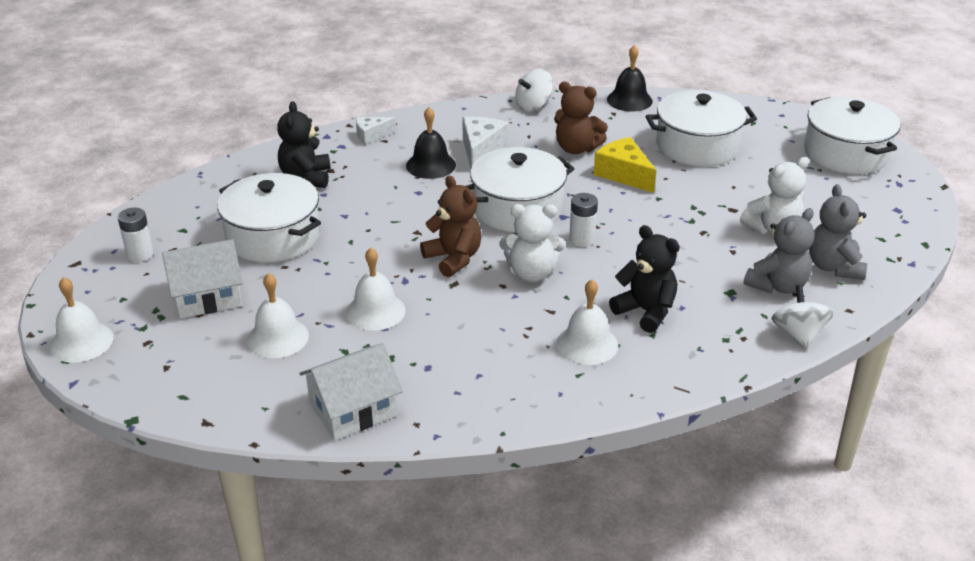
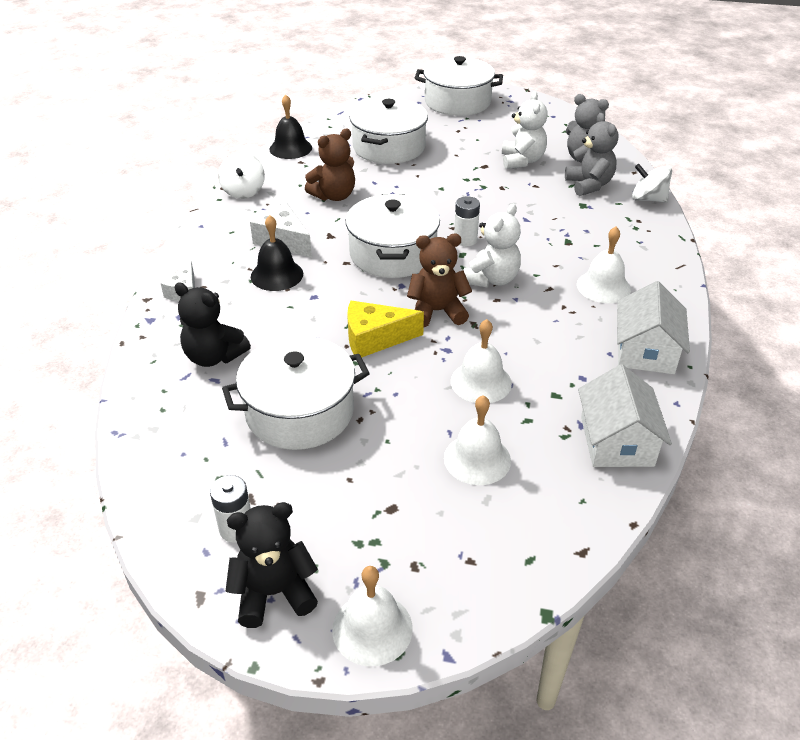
camera: 60 degrees left, 5 degrees up
(207, 296) = (367, 492): white house -> white house (645, 351)
(623, 174) = (394, 190): yellow cheese -> yellow cheese (375, 339)
(646, 311) = (581, 247): black teddy bear -> black teddy bear (274, 593)

